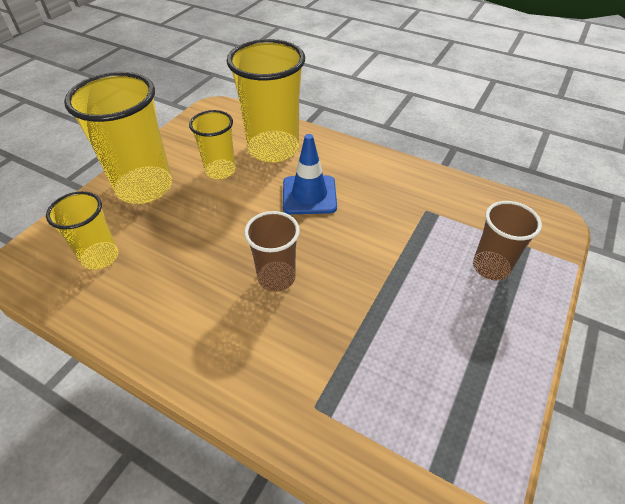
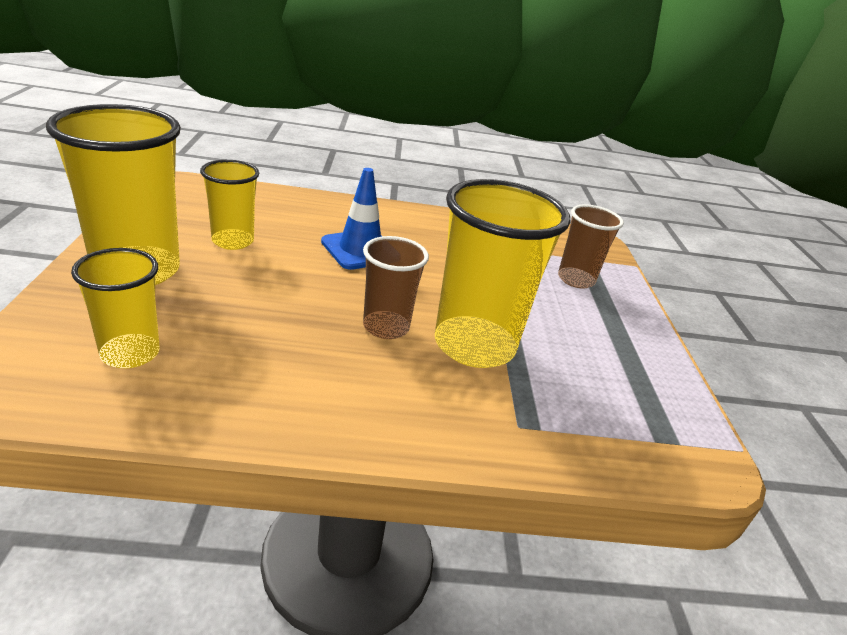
camera: 35 degrees left, 15 degrees down
(273, 149) = (283, 214): yellow cup -> yellow cup (474, 345)

